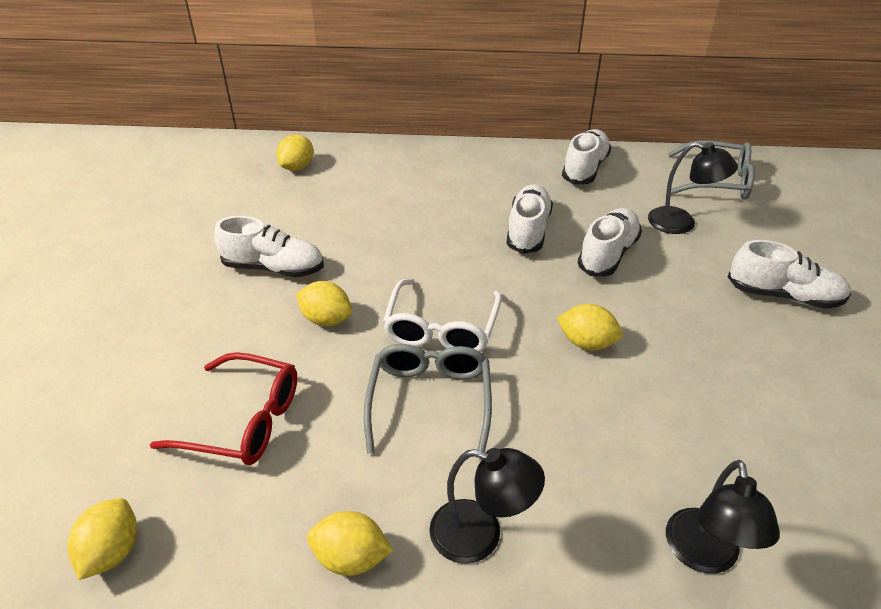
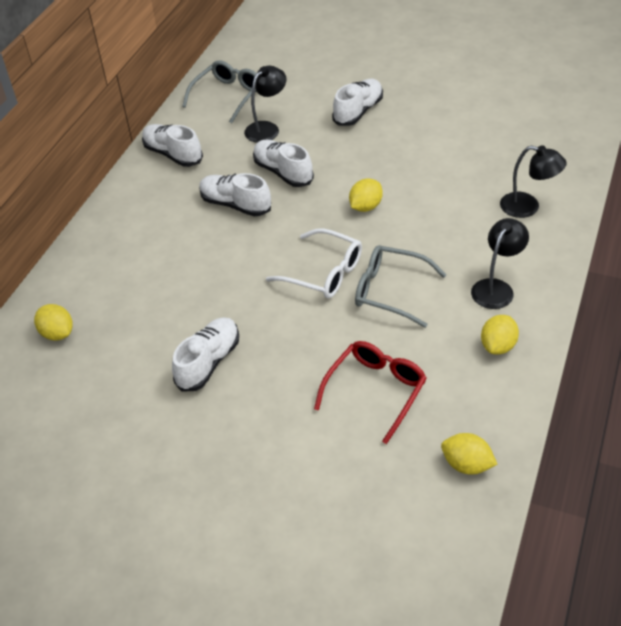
camera: 70 degrees left, 5 degrees up
(326, 319) = (287, 335): yellow lemon -> none

